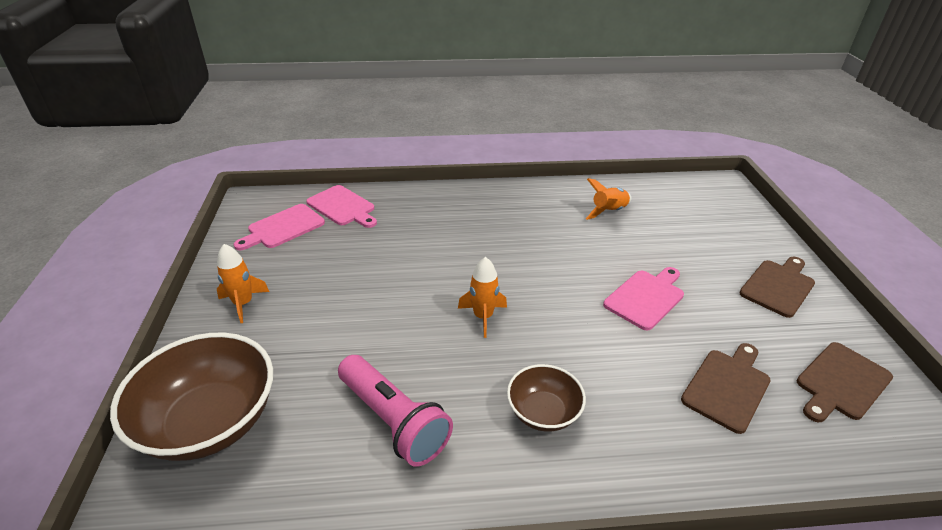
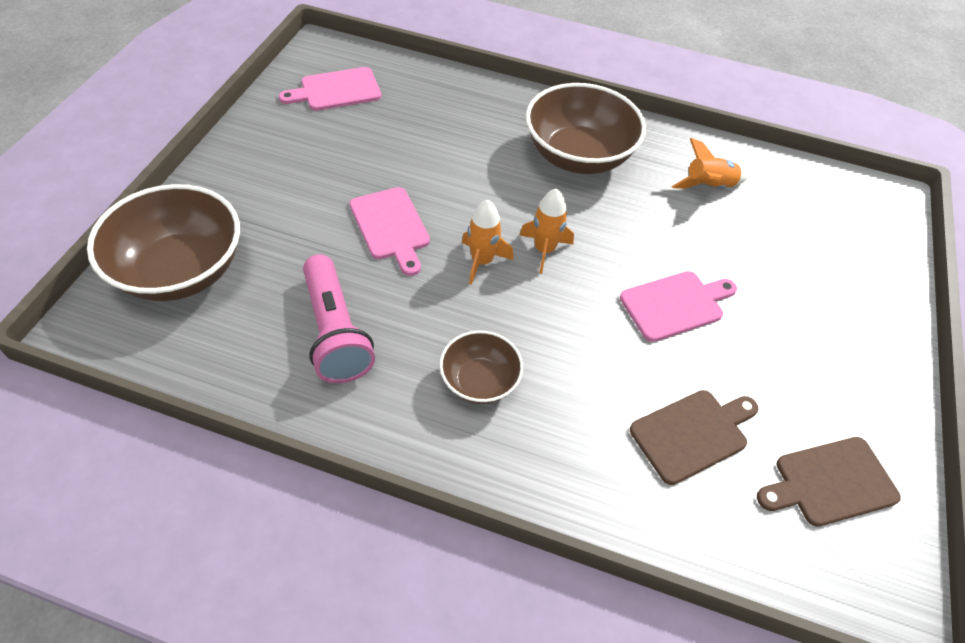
camera: 20 degrees right, 15 degrees up
(243, 304) = (259, 164): orange rocket -> orange rocket (544, 250)
(343, 207) = (409, 84): pink cutting board -> pink cutting board (391, 227)
(505, 219) = (578, 156): none -> brown bowl
(778, 286) = (850, 350): brown cutting board -> none

